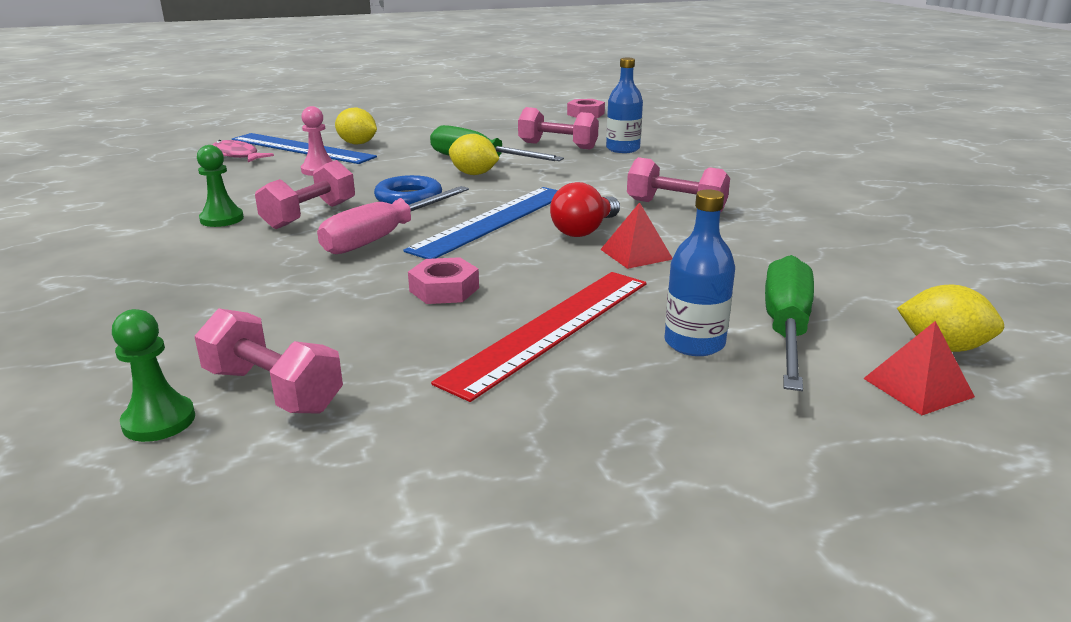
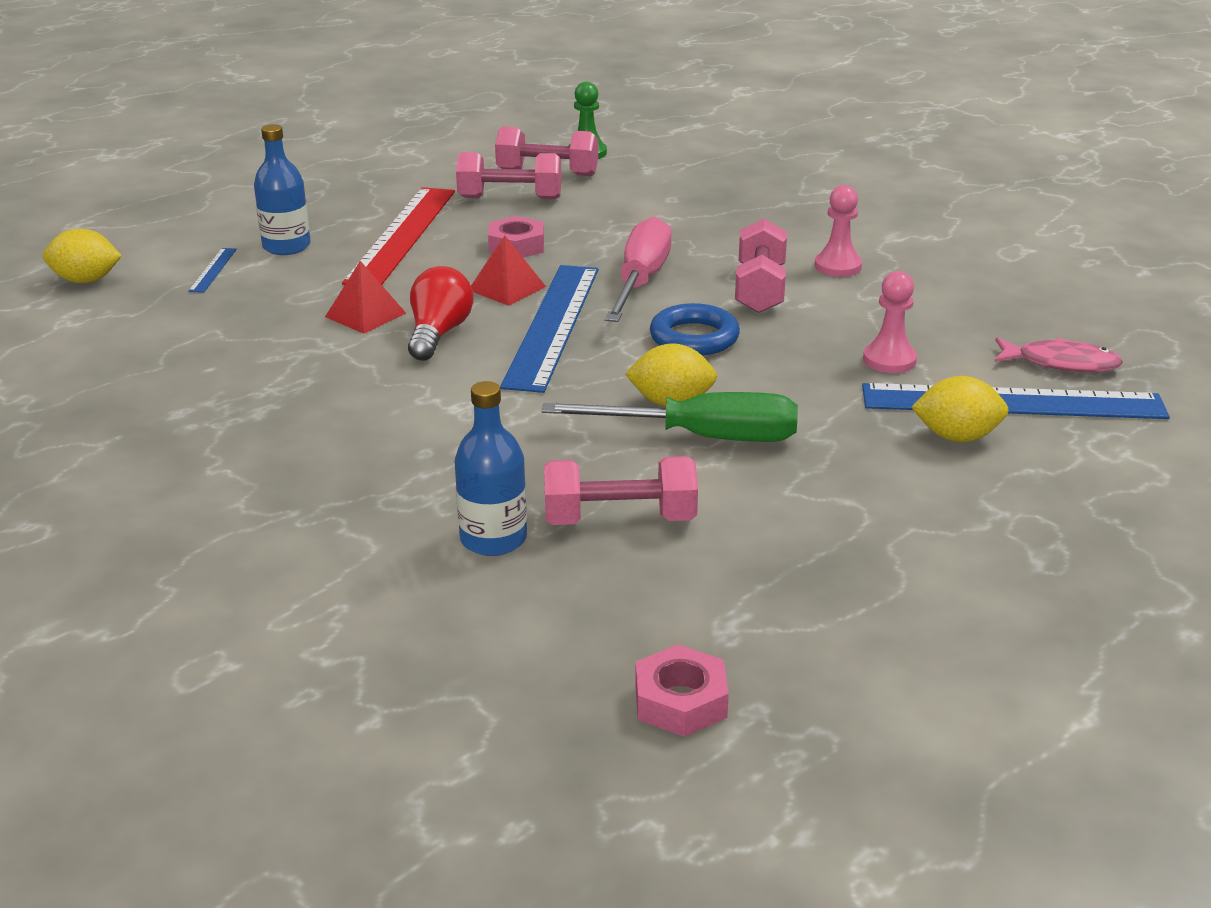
camera: 155 degrees right, 5 degrees up
(222, 219) = (838, 266): green pawn -> pink pawn
(675, 206) = (345, 398): pink dumbbell -> pink dumbbell (510, 198)
(786, 329) = (213, 270): green screwdriver -> blue ruler
(918, 387) = (123, 249): red pyramid -> red pyramid (506, 288)

